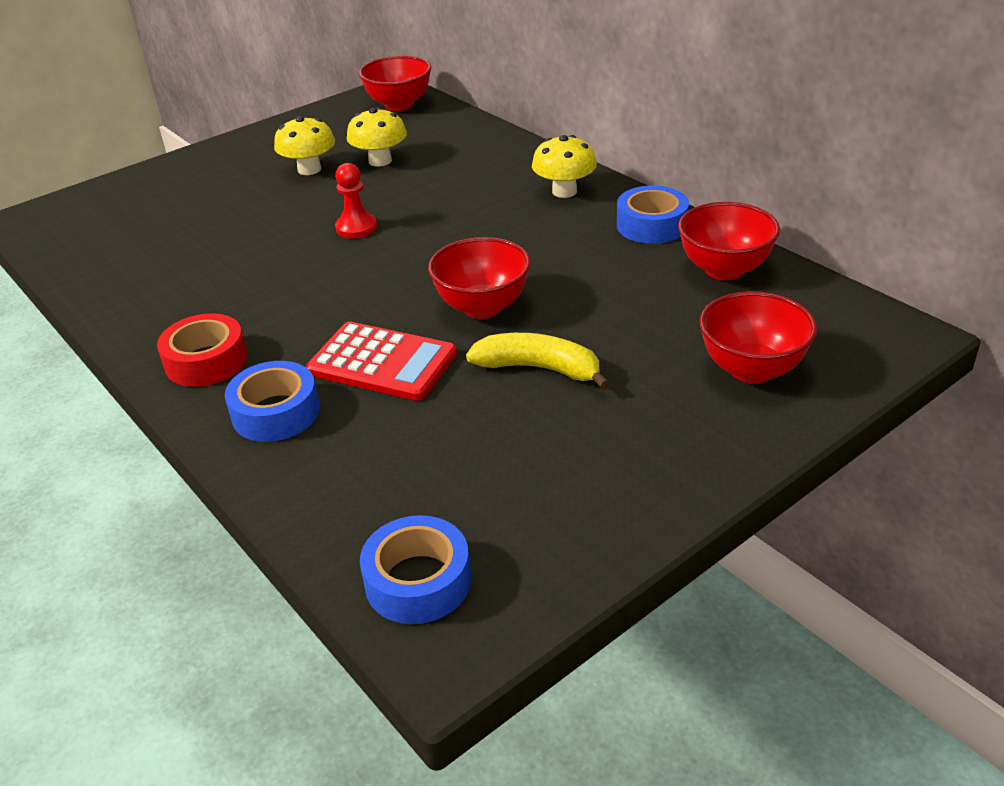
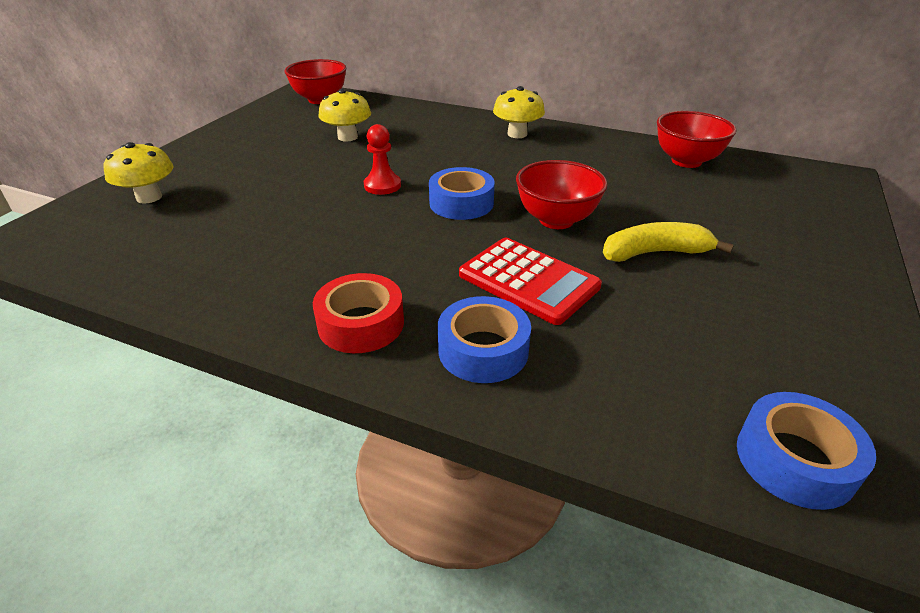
camera: 30 degrees left, 0 degrees up
(309, 169) = (291, 152): yellow mushroom -> yellow mushroom (149, 197)
(382, 362) = (528, 281): red calculator -> red calculator turned 45 degrees clockwise
(651, 225) = (604, 144): blue tape -> blue tape (461, 203)
(751, 369) = (789, 217): red bowl -> none

